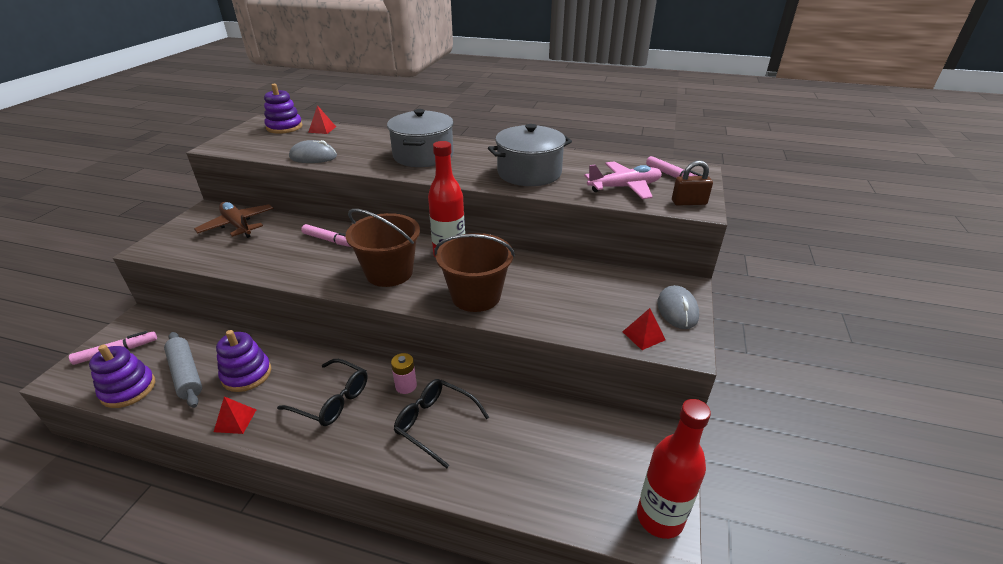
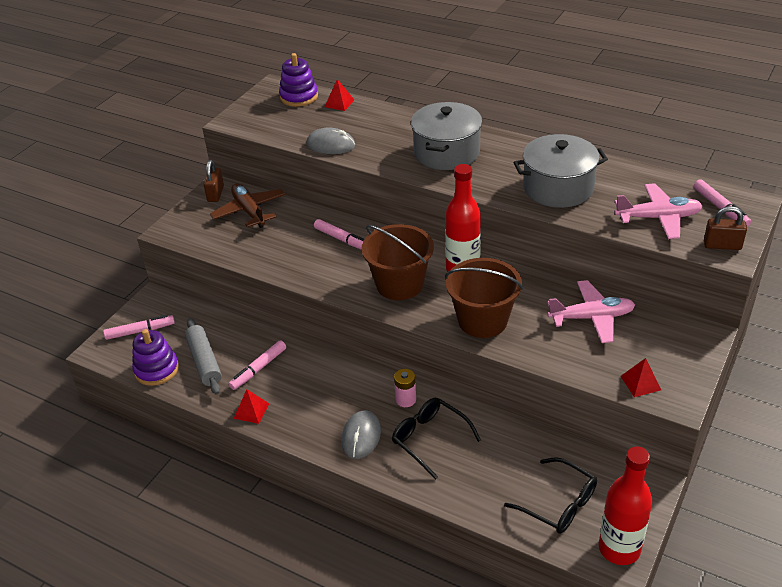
camera: 15 degrees right, 5 degrees up
(205, 214) = (215, 194): none -> brown padlock
(246, 374) = (258, 369): purple stacking toy -> pink marker
(332, 400) = (336, 404): black glasses -> black glasses (559, 504)
(579, 283) = (591, 318): none -> pink plane
(677, 310) = (685, 360): grey mouse -> grey mouse (361, 436)

